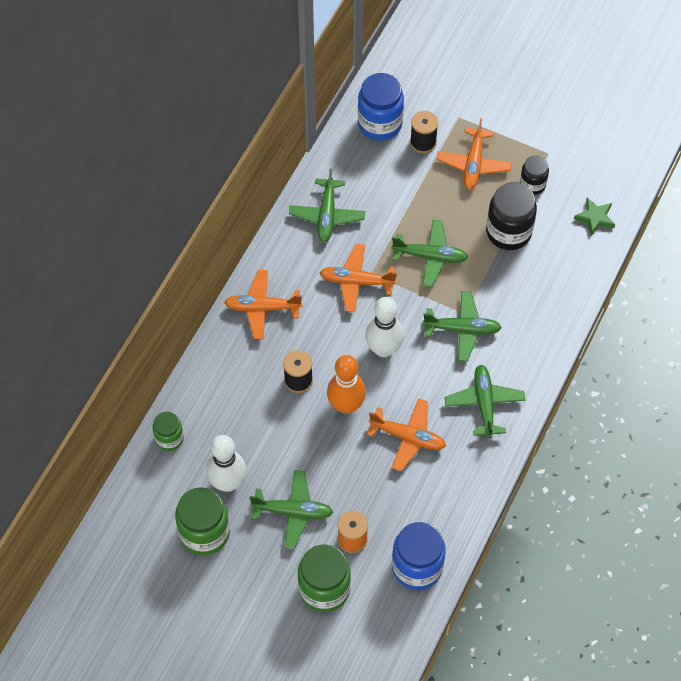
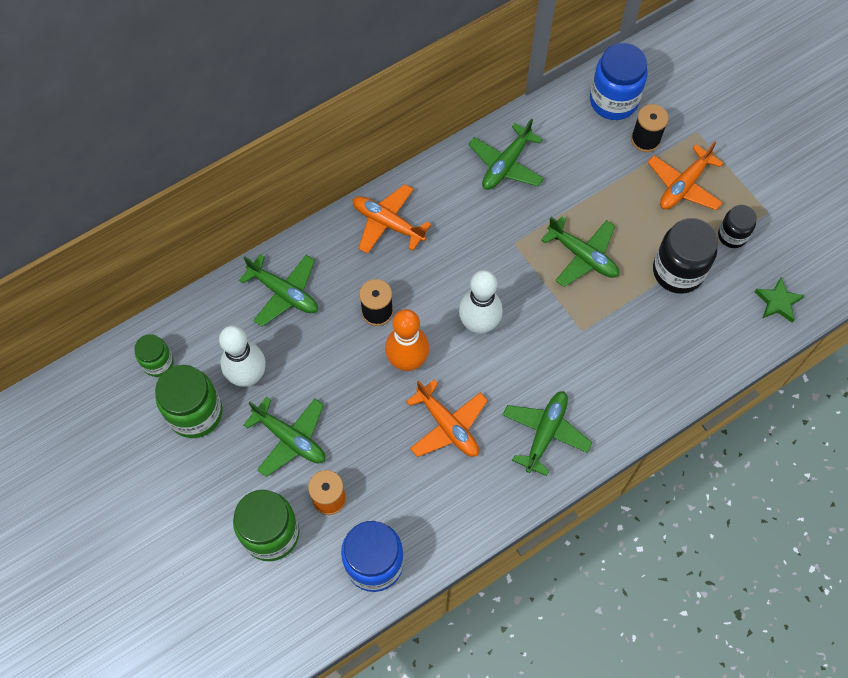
camera: 30 degrees right, 5 degrees up
(169, 438) = (222, 304): green jar -> green jar (158, 363)
(356, 281) = (494, 244): orange plane -> none
(462, 329) = (569, 346): green plane -> green plane (284, 293)

